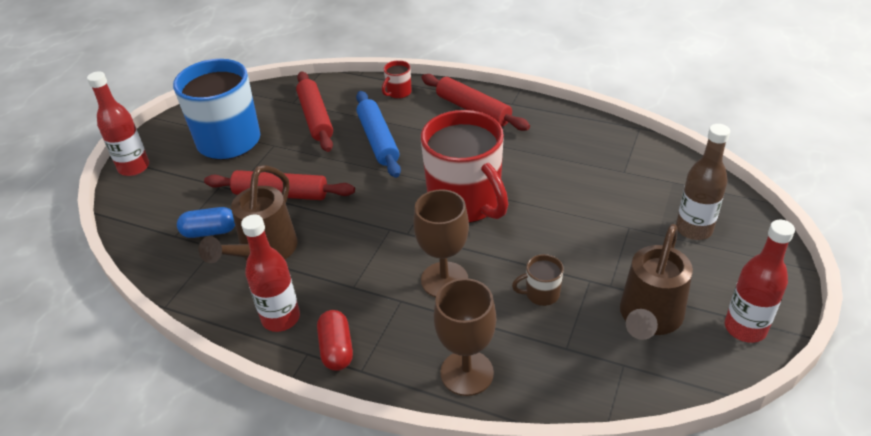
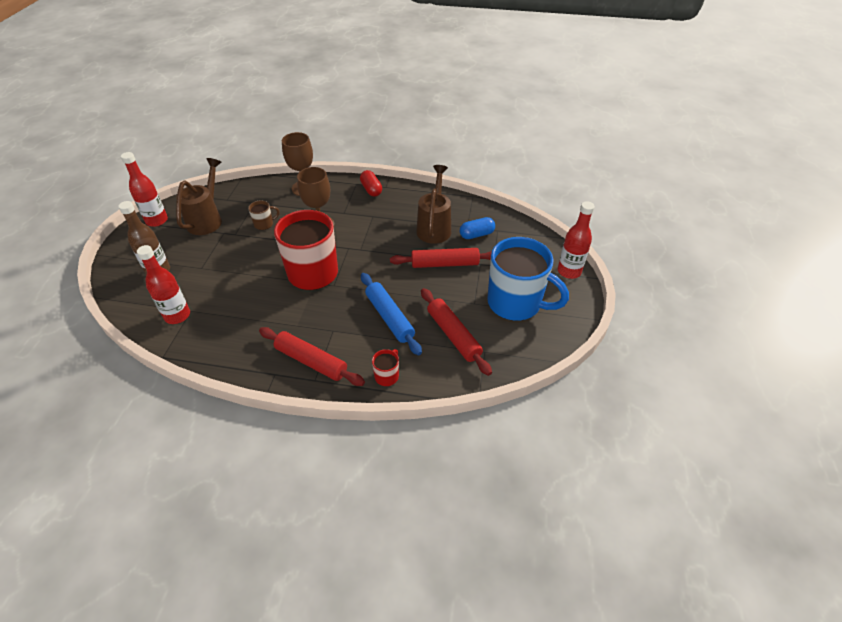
camera: 165 degrees right, 5 degrees up
(281, 318) = (406, 198): red bottle -> red bottle (177, 315)

